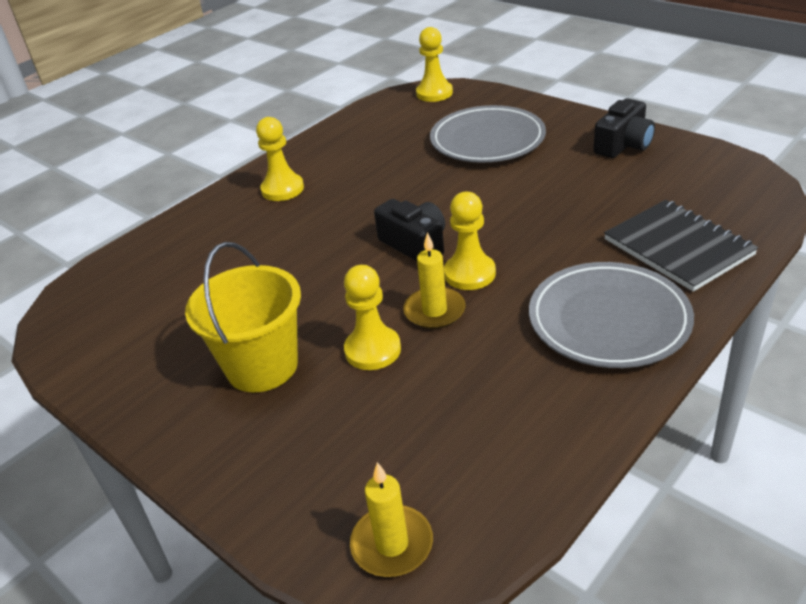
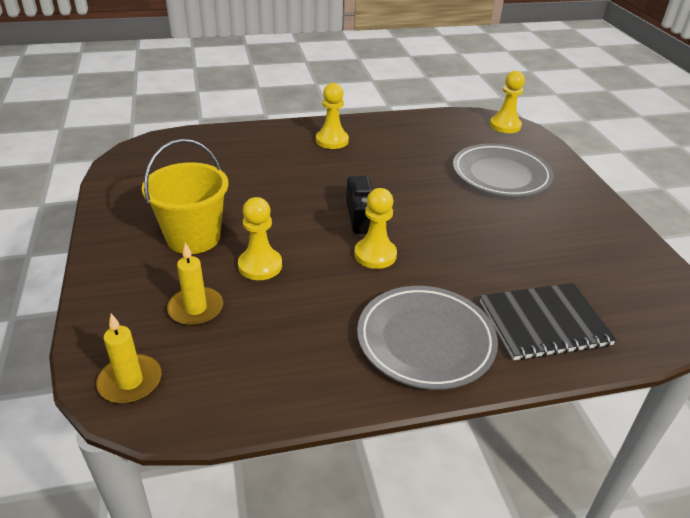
camera: 30 degrees right, 0 degrees up
(434, 311) = (324, 265): yellow candle -> yellow candle (196, 309)
(623, 145) = (600, 229): black camera -> none
(678, 247) = (544, 323): black notebook -> black notebook turned 75 degrees clockwise

